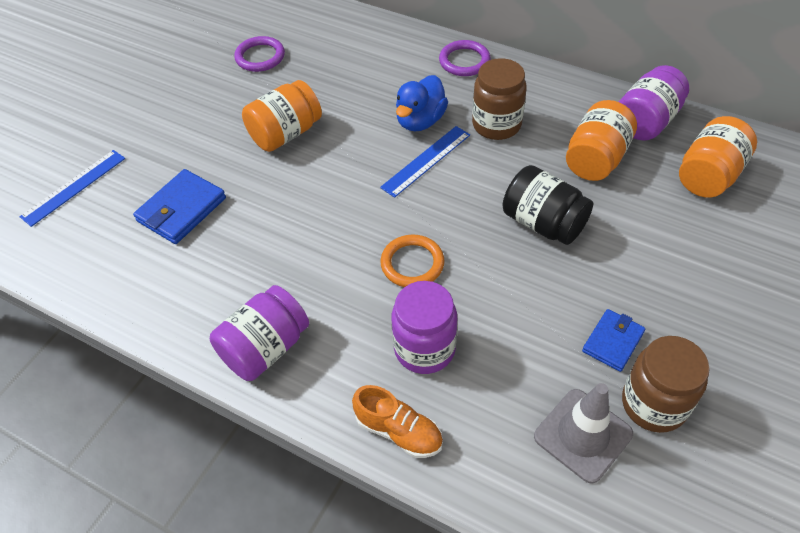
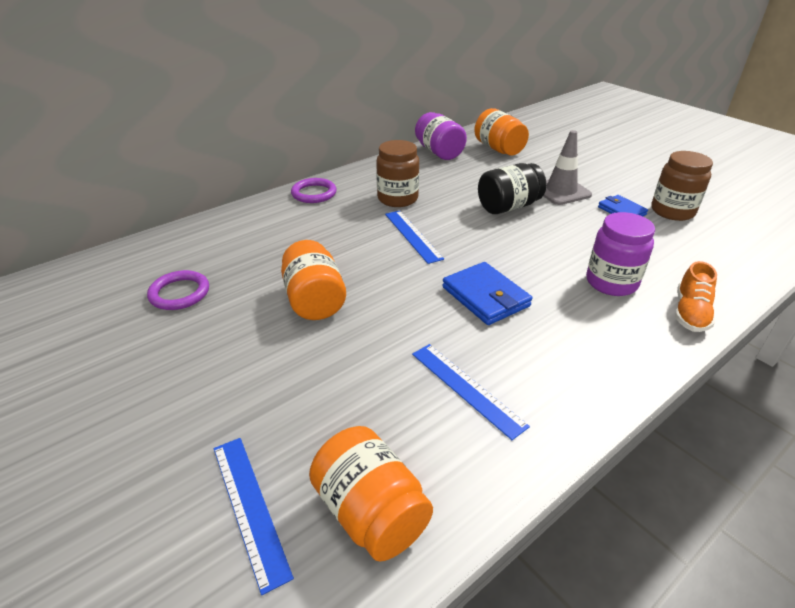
camera: 70 degrees left, 15 degrees down
(181, 209) = (370, 399): blue wallet -> blue wallet (485, 297)
(212, 264) = (466, 388): none -> blue ruler
(265, 348) = (590, 370): purple jar -> none
(399, 431) = (690, 313): orange shoe -> orange shoe turned 150 degrees clockwise
(412, 263) = (522, 268): orange ring -> none
(420, 121) = (364, 227): blue duck -> none
(583, 435) = (695, 240): grey traffic cone -> grey traffic cone (561, 191)
(596, 159) = (460, 175): orange jar -> orange jar (371, 512)

